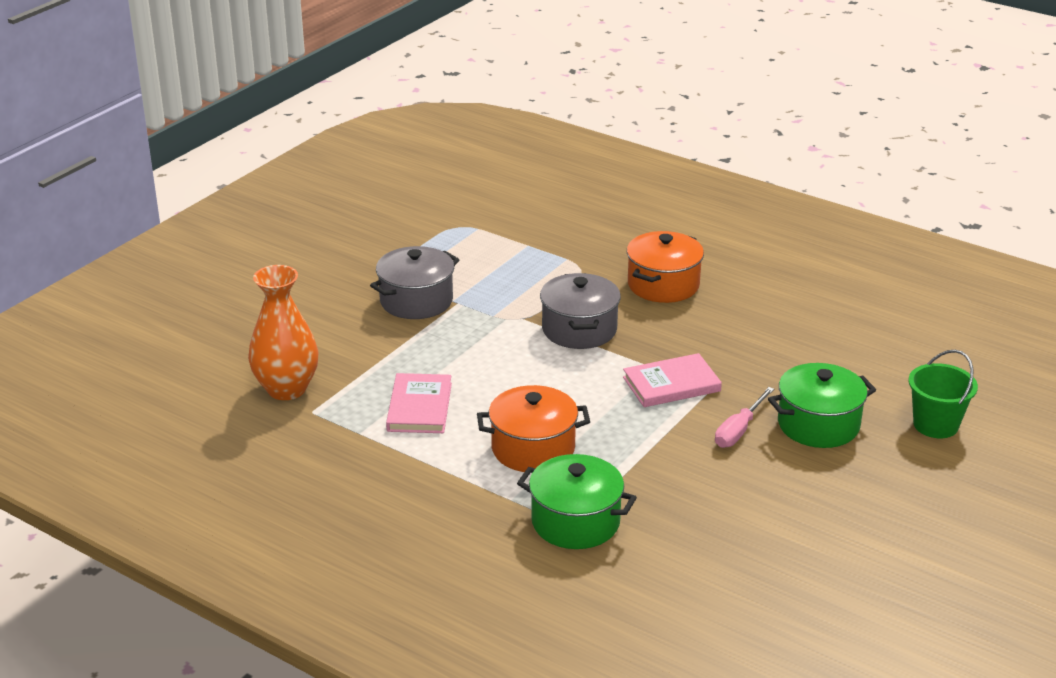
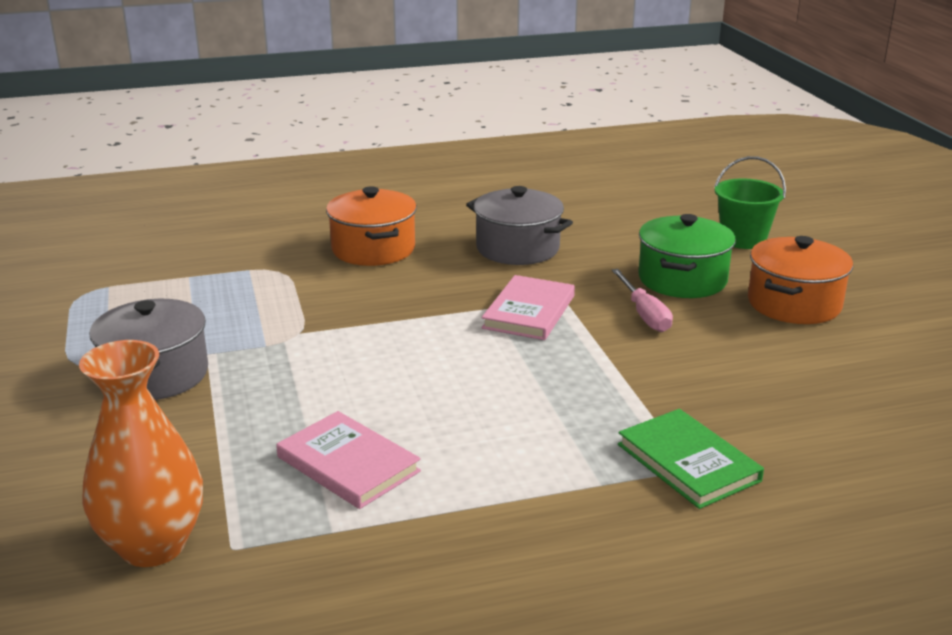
camera: 50 degrees left, 5 degrees down
(533, 449) = (528, 429): orange pot -> orange pot (794, 304)
(575, 522) = (688, 462): green pot -> green book
(579, 329) = (370, 314): grey pot -> grey pot (517, 248)

